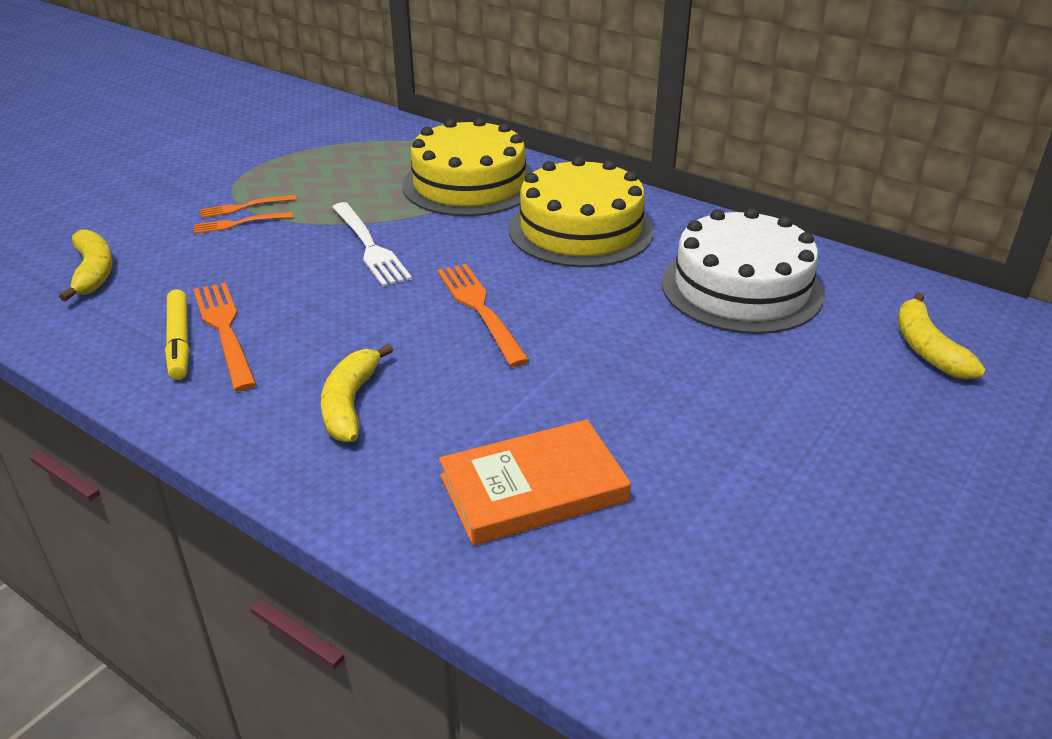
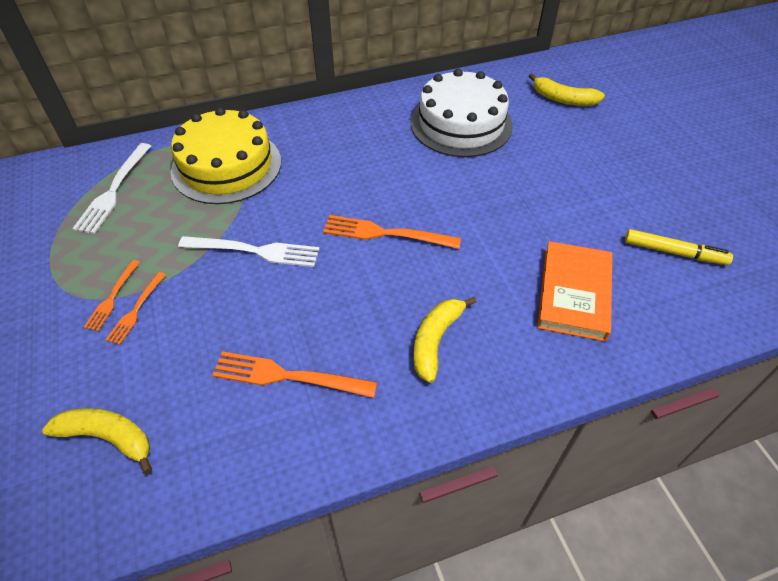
camera: 55 degrees left, 15 degrees up
(179, 341) = (277, 410): yellow marker -> yellow marker (674, 252)
(350, 403) = (435, 340): yellow banana -> yellow banana turned 75 degrees clockwise
(370, 151) = (113, 191): none -> white fork
(581, 229) = (340, 148): yellow cake -> none

